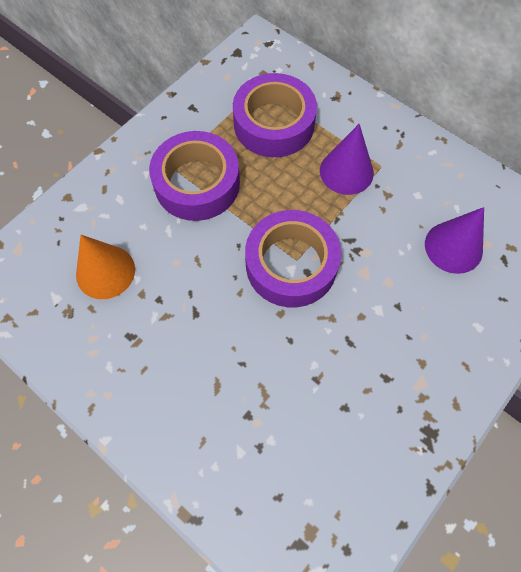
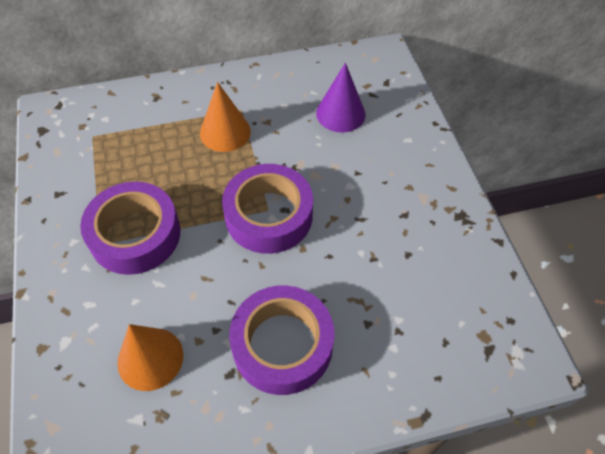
camera: 55 degrees left, 10 degrees down
(274, 124) = (137, 149): purple tape -> purple tape (282, 345)
(346, 171) = (225, 132): purple cone -> orange cone

